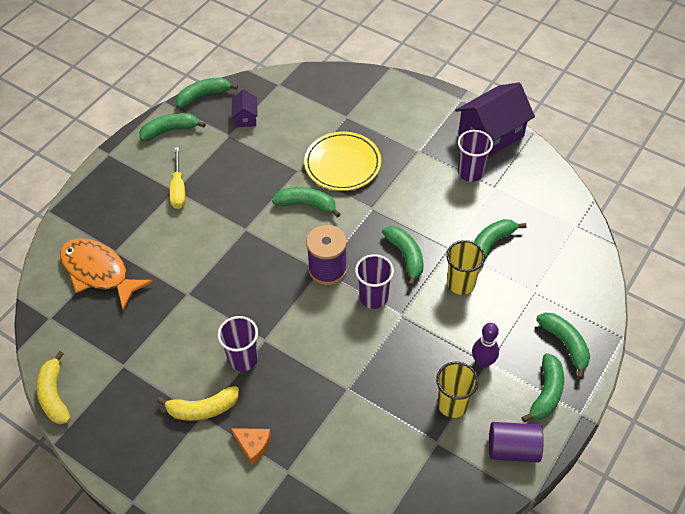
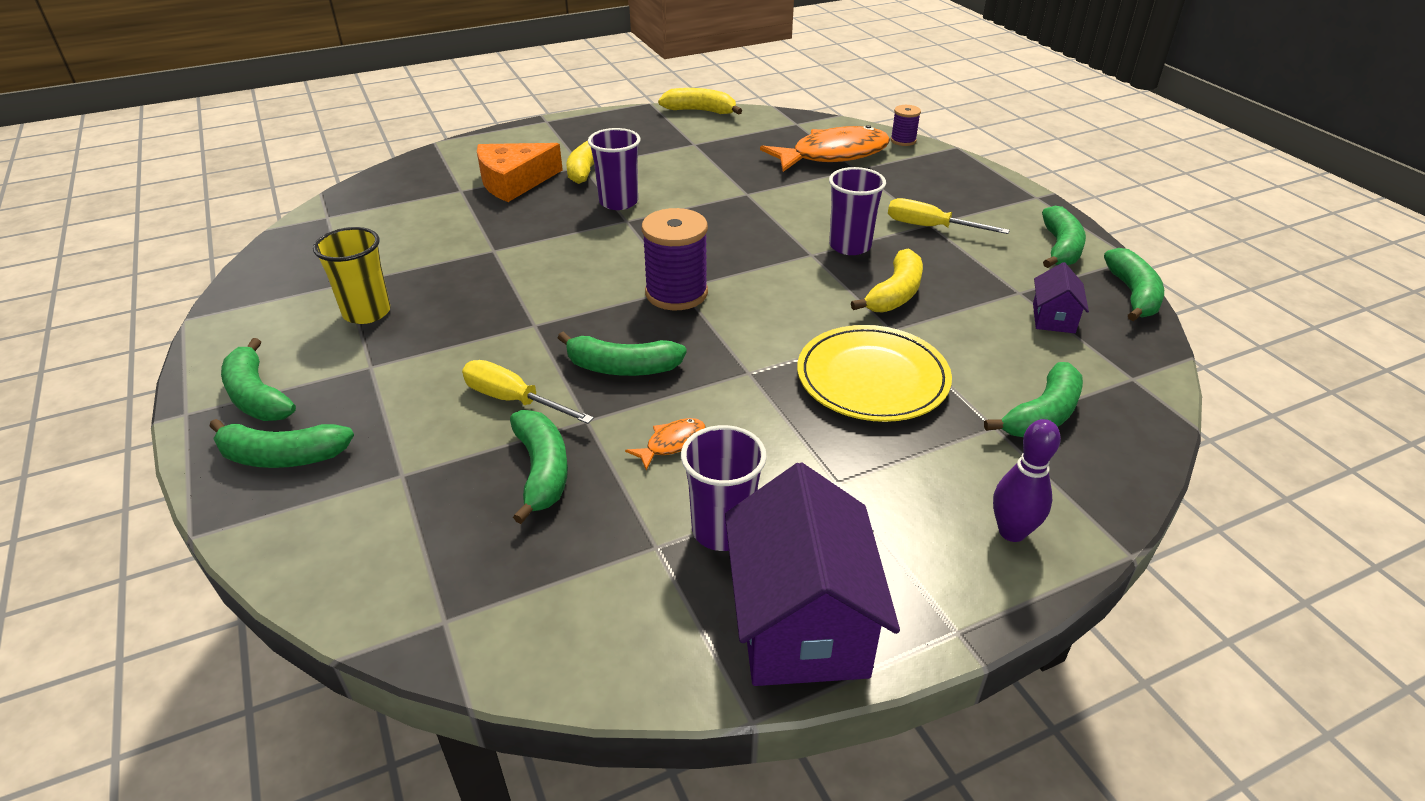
camera: 120 degrees right, 15 degrees down
(52, 243) = (903, 140): none -> purple spool
(246, 118) = (1053, 318): purple house -> purple house turned 75 degrees clockwise
(253, 445) = (514, 181): orange cheese -> orange cheese, size x1.78
(263, 180) = (895, 294): none -> yellow banana
(306, 204) = (812, 314): green banana -> green banana (1042, 415)
(373, 297) = (589, 313): purple cup -> purple cup (850, 246)
(439, 211) = (672, 443): none -> orange fish
(460, 283) = (514, 400): yellow cup -> yellow screwdriver
(483, 362) = (377, 362): purple bowling pin -> purple bowling pin (1012, 532)
(513, 449) = (249, 332): purple cylinder -> none

